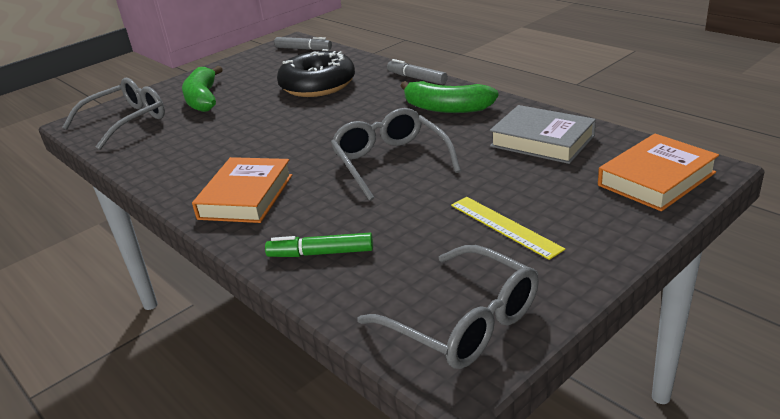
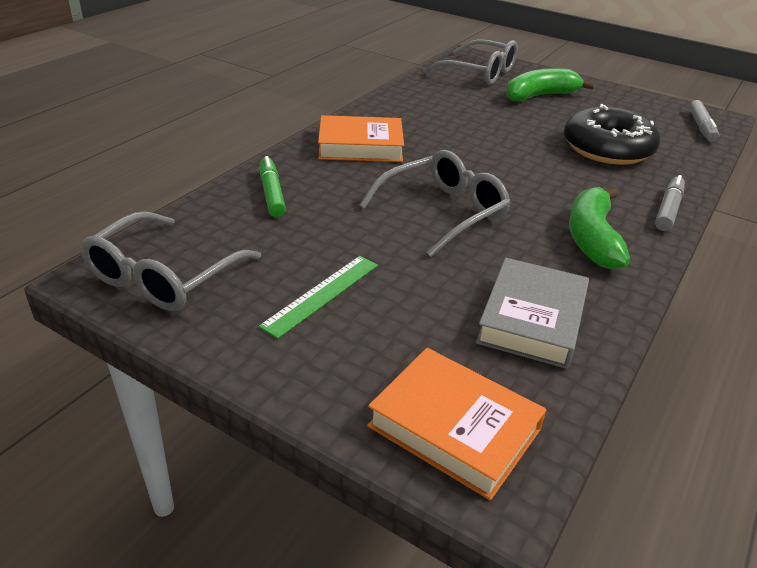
camera: 70 degrees right, 5 degrees up
(504, 226) = (322, 294): yellow ruler -> green ruler

